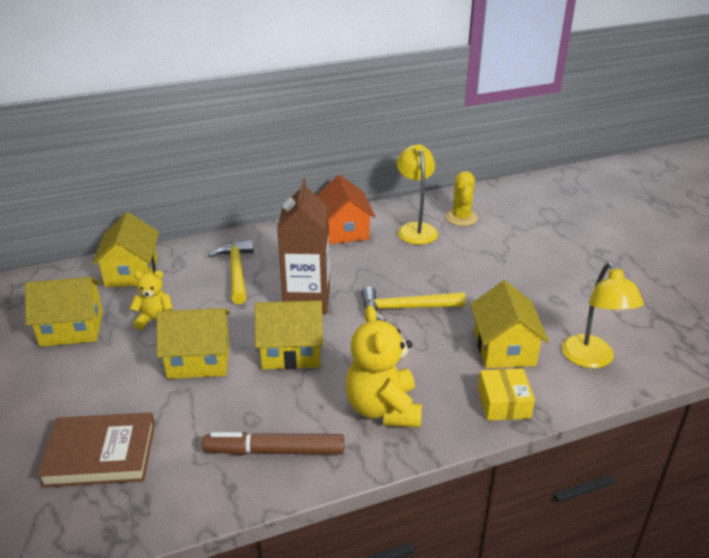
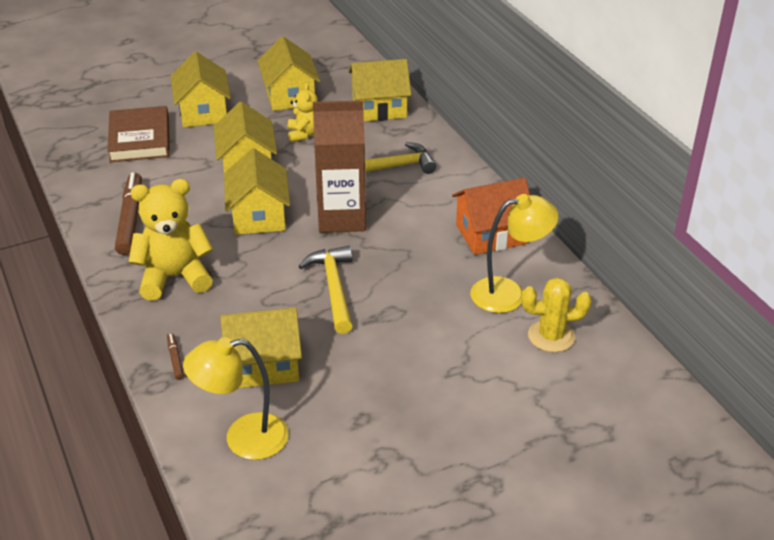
camera: 85 degrees right, 5 degrees up
(67, 397) = (203, 112): none -> yellow house
(503, 403) = (175, 359): yellow box -> brown marker

